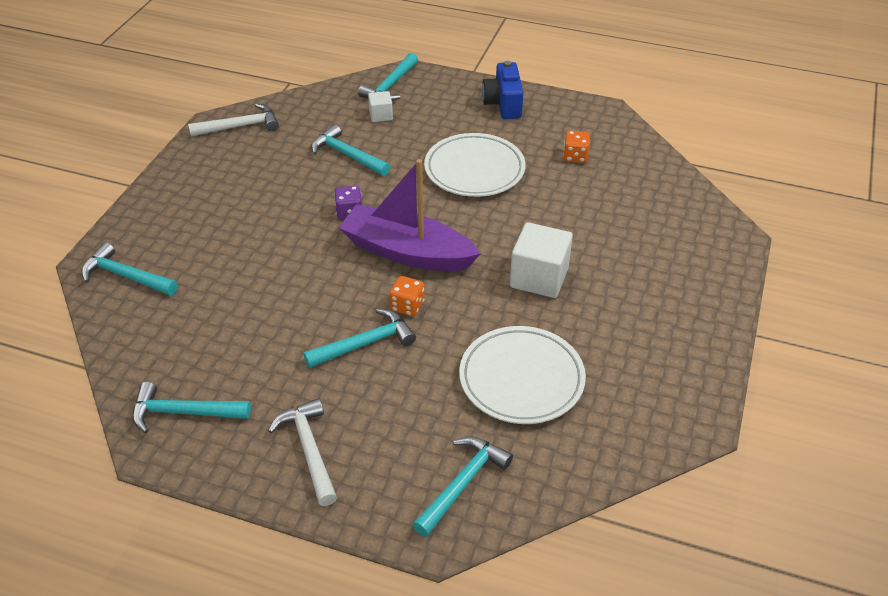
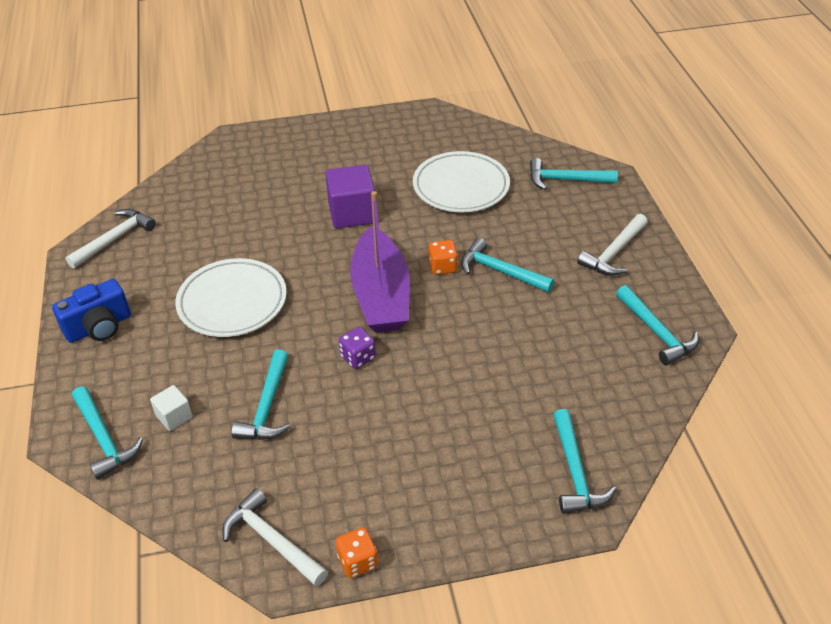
camera: 120 degrees left, 0 degrees up
(390, 86) = (104, 438): turquoise hammer -> turquoise hammer turned 60 degrees clockwise
(539, 277) = (352, 213): white cube -> purple cube
(575, 156) = (170, 247): orange dice -> orange dice (358, 561)
(610, 131) = (114, 239): none -> white hammer

